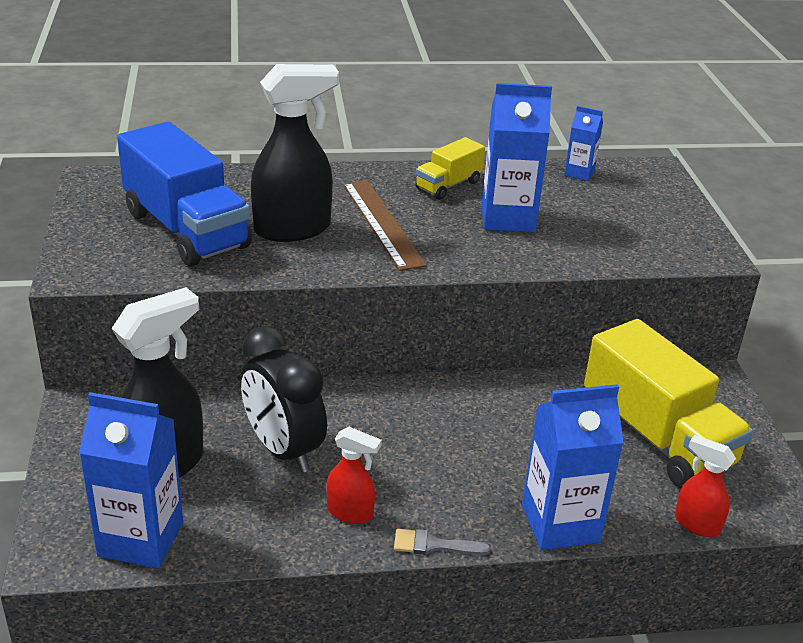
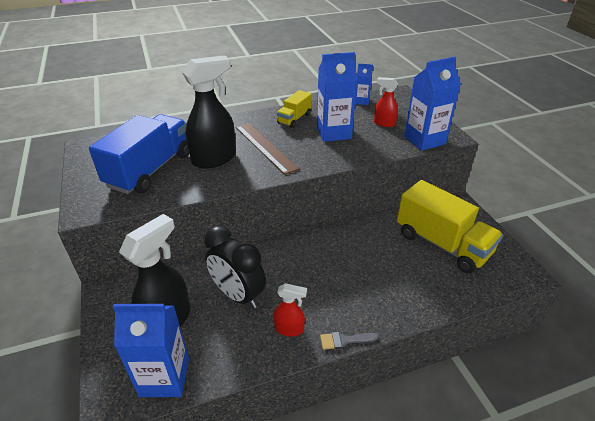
camera: 10 degrees left, 5 degrees up
(186, 230) = (150, 170): blue truck -> blue truck turned 105 degrees counterclockwise
(560, 524) = (410, 310): blue carton -> blue carton (424, 140)
(696, 524) = (483, 293): red spray bottle -> red spray bottle (384, 123)

